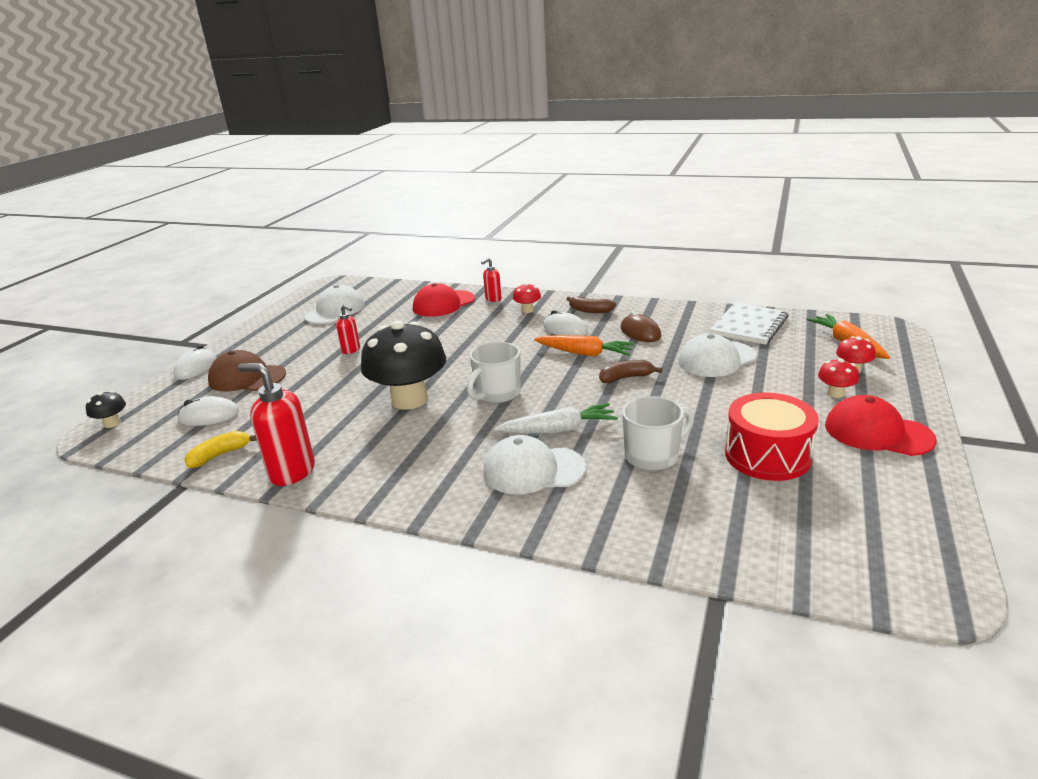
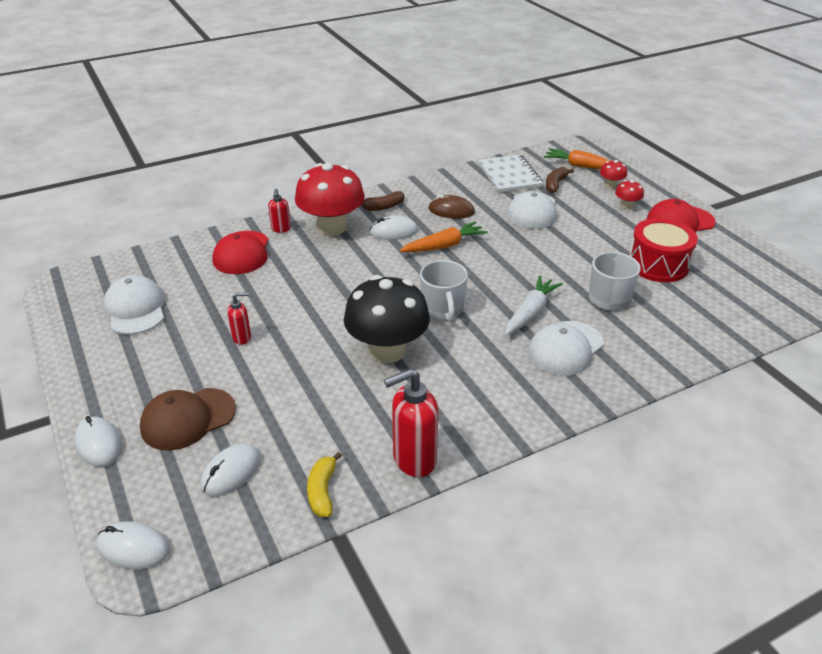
camera: 50 degrees left, 10 degrees up
(112, 423) = (133, 548): black mushroom -> white mouse
(527, 310) = (332, 227): red mushroom -> red mushroom, size x2.35
(626, 378) = (504, 252): brown banana -> brown banana (555, 184)

